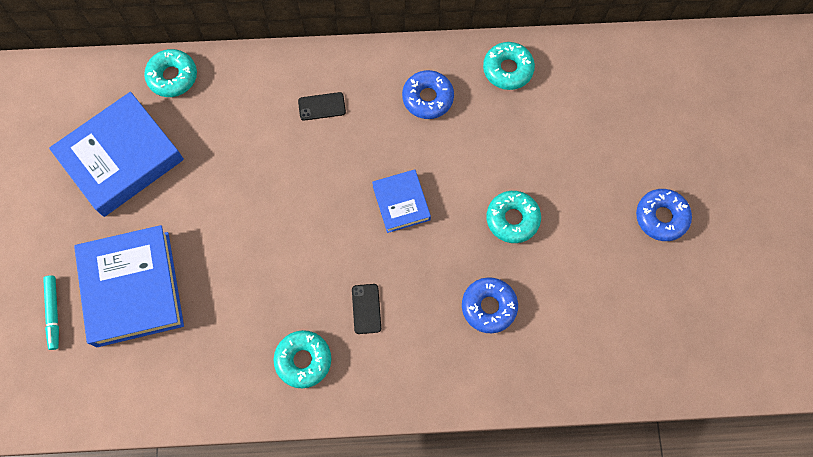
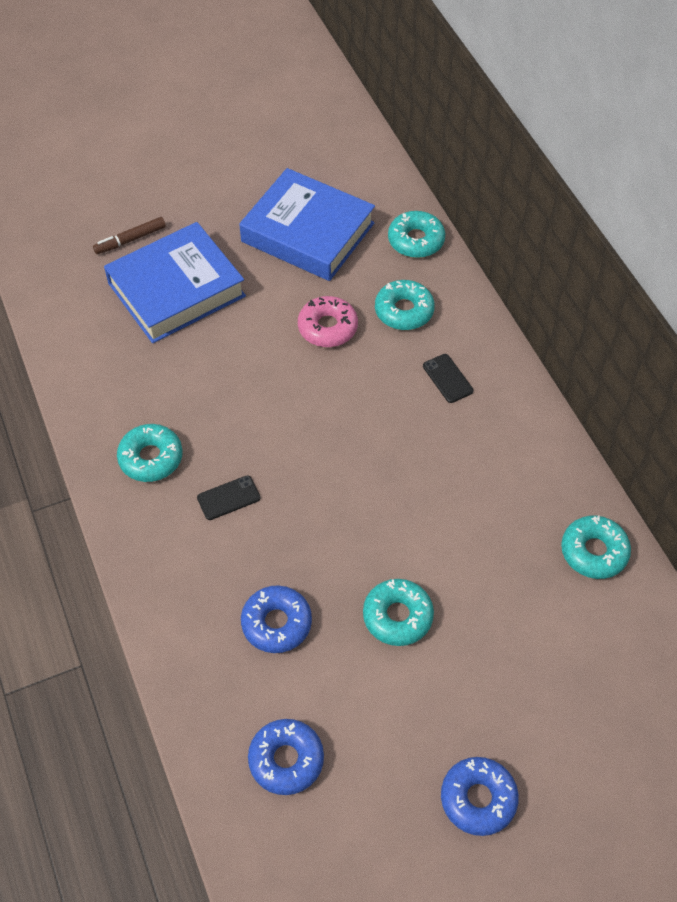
camera: 70 degrees right, 15 degrees down
(53, 313) = (130, 240): turquoise marker -> brown marker
(232, 177) = (327, 327): none -> pink donut
(241, 113) = (404, 311): none -> turquoise donut
(401, 203) = (367, 492): blue book -> none
(427, 98) = (510, 477): blue donut -> blue donut (286, 760)

